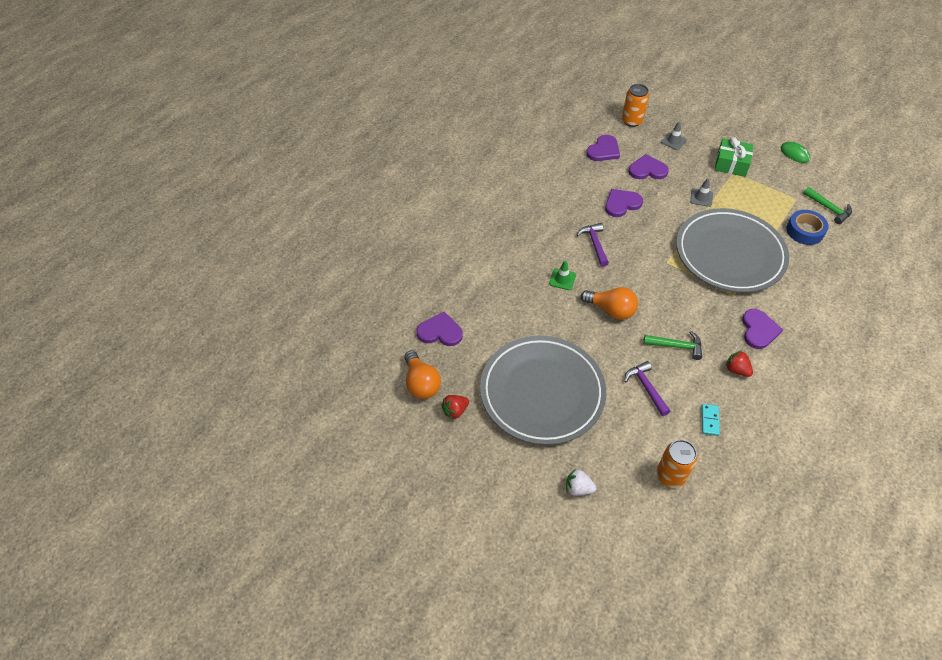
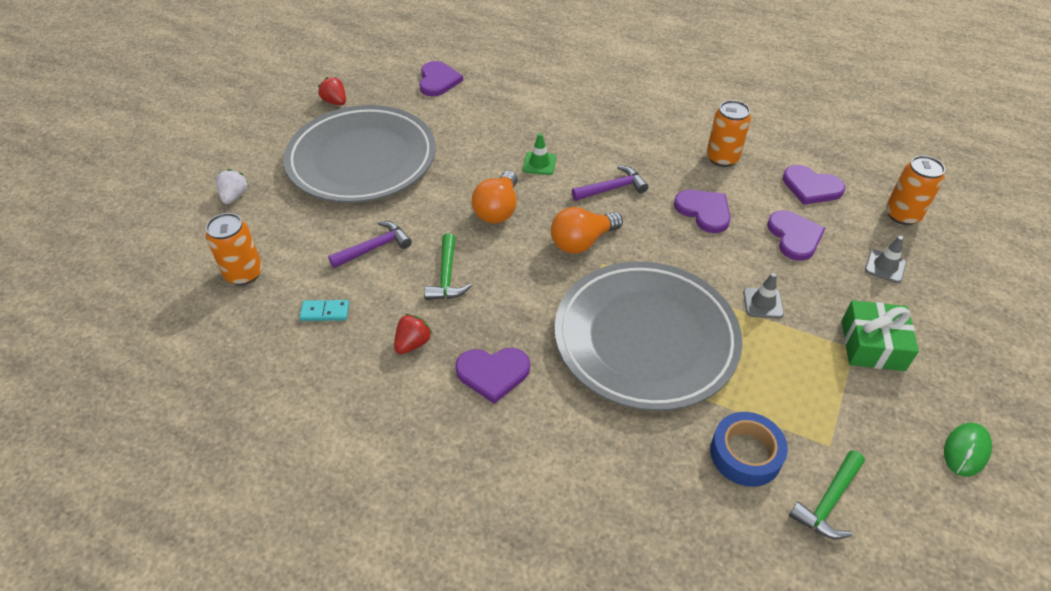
camera: 80 degrees right, 5 degrees down
(421, 383) = (369, 77): orange light bulb -> orange light bulb (582, 242)
(570, 182) = (722, 158): none -> orange can

